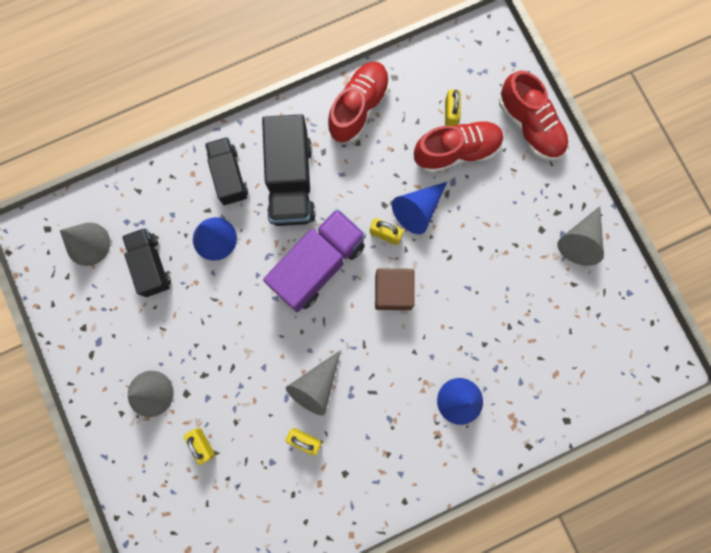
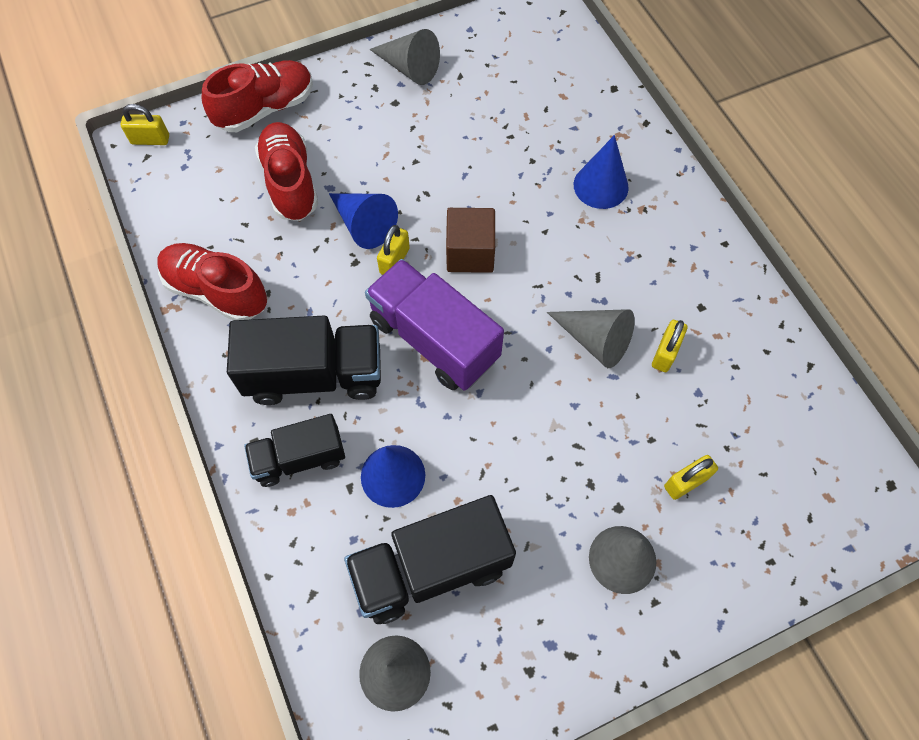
camera: 90 degrees left, 15 degrees down
(151, 265) = (431, 568): black truck -> black truck, size x1.58
(450, 113) = (239, 188): yellow padlock -> yellow padlock (150, 140)

